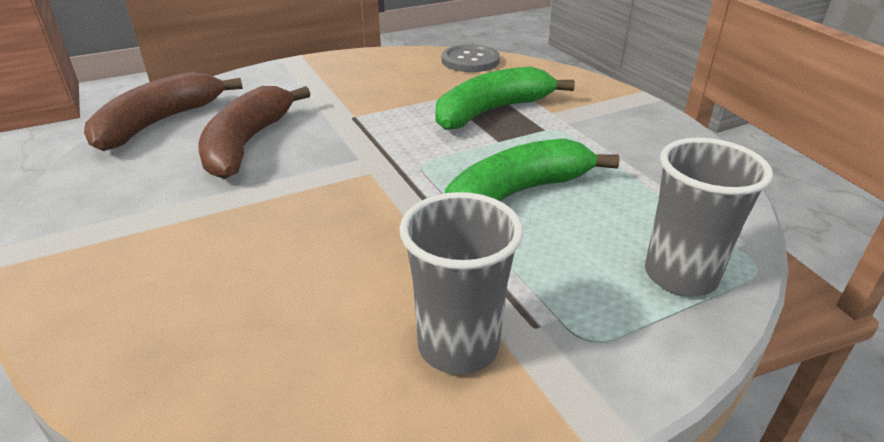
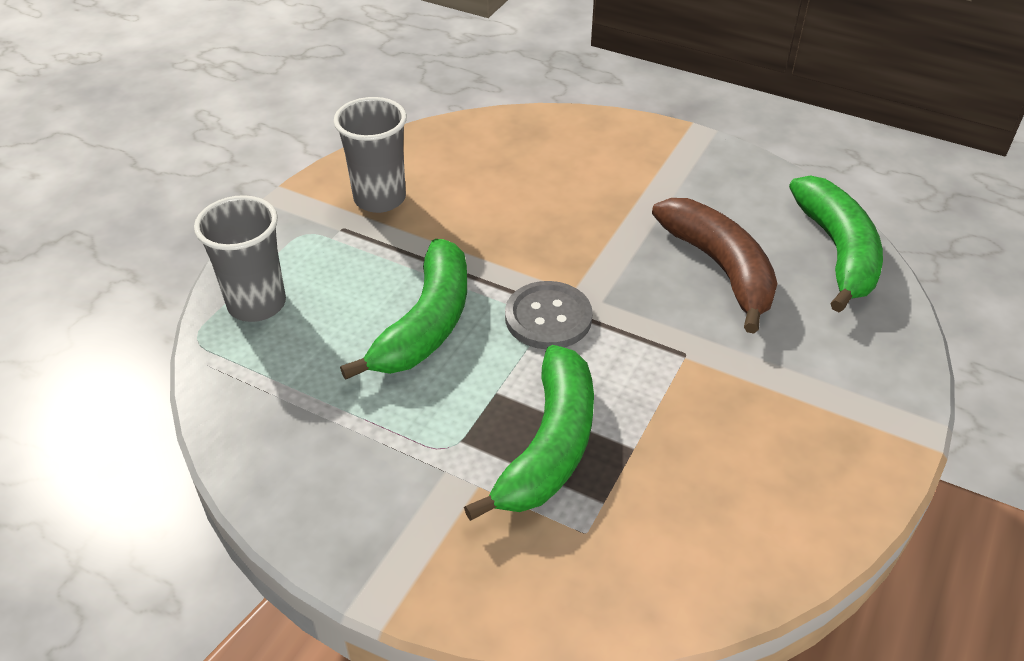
camera: 145 degrees right, 10 degrees up
(160, 123) = (837, 252): brown banana -> green banana
(470, 61) = (699, 576): grey button -> grey button (548, 317)

